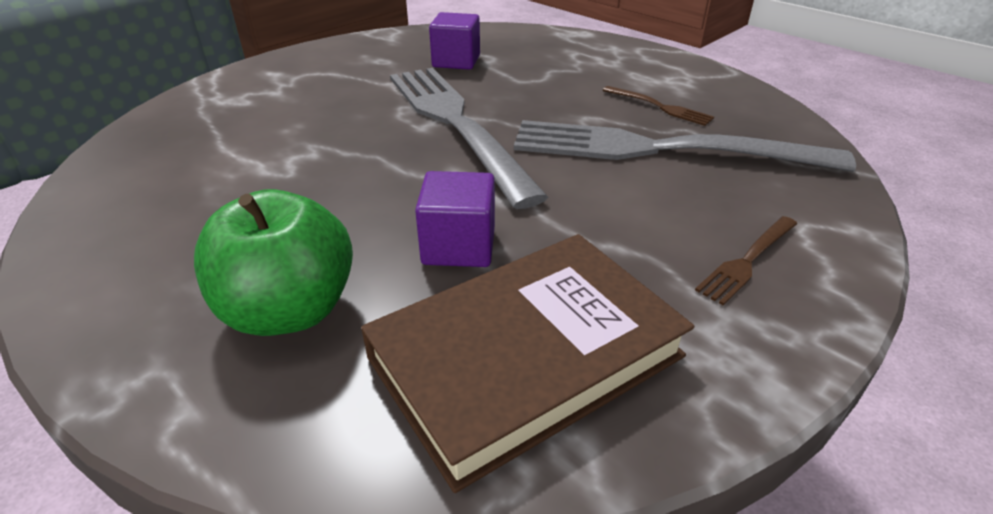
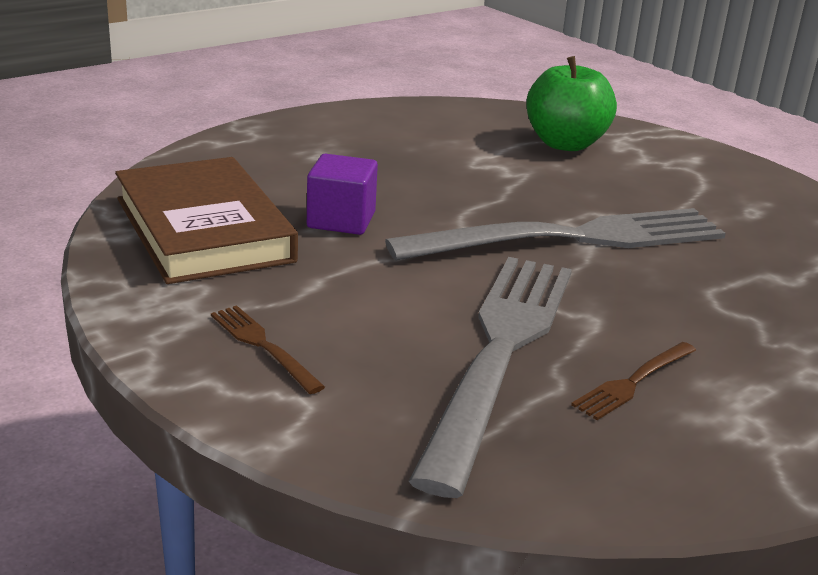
camera: 95 degrees right, 10 degrees down
(290, 310) = (291, 165): green apple -> green apple (565, 144)
(456, 61) = (766, 255): purple cube -> none

